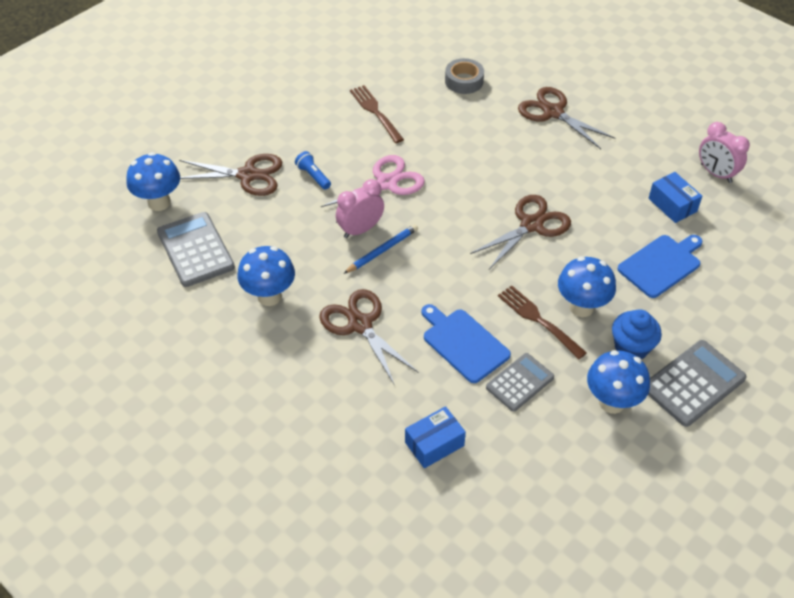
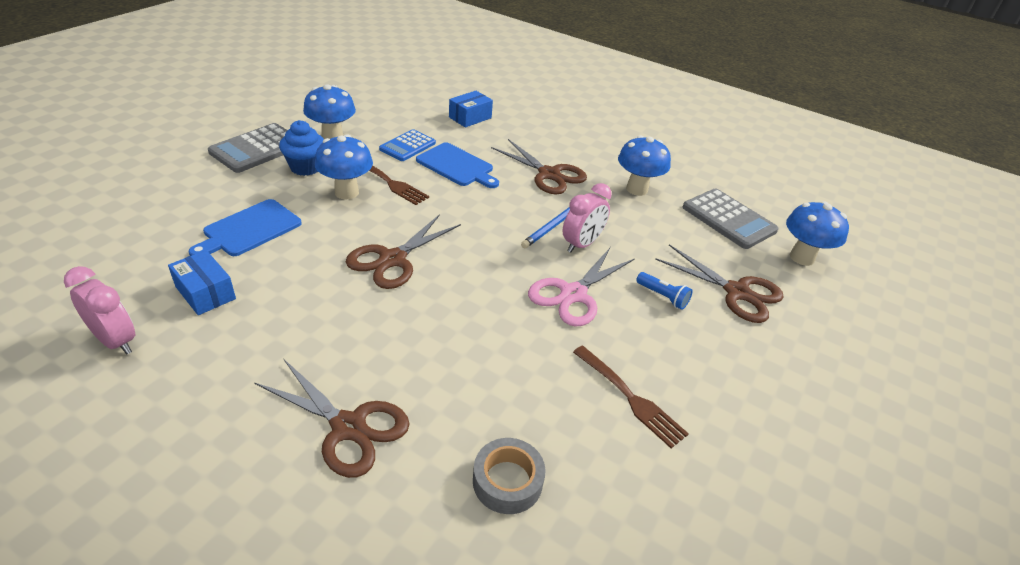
camera: 165 degrees right, 10 degrees down
(247, 175) = (737, 292): brown scissors -> brown scissors turned 135 degrees counterclockwise
(519, 382) = (407, 146): grey calculator -> blue calculator

